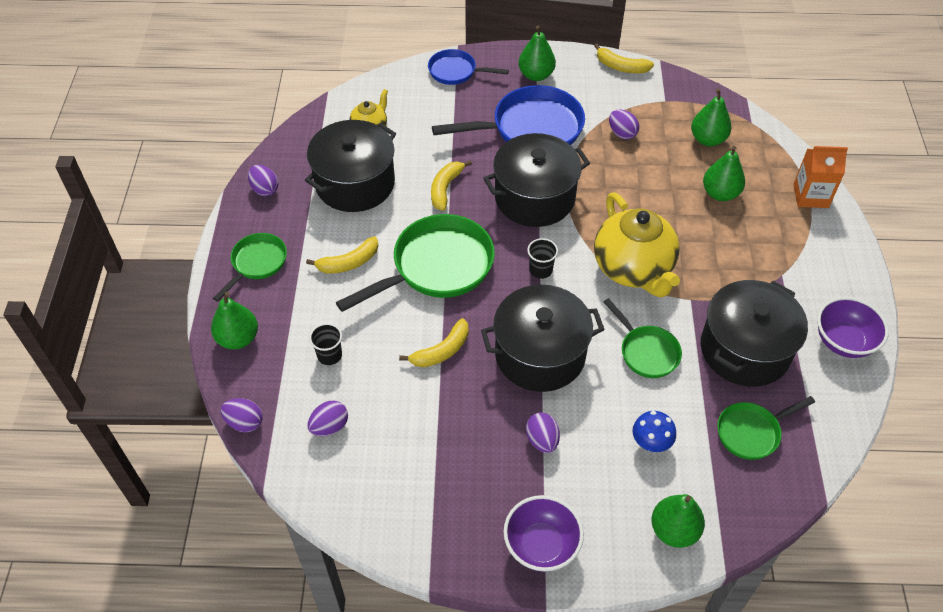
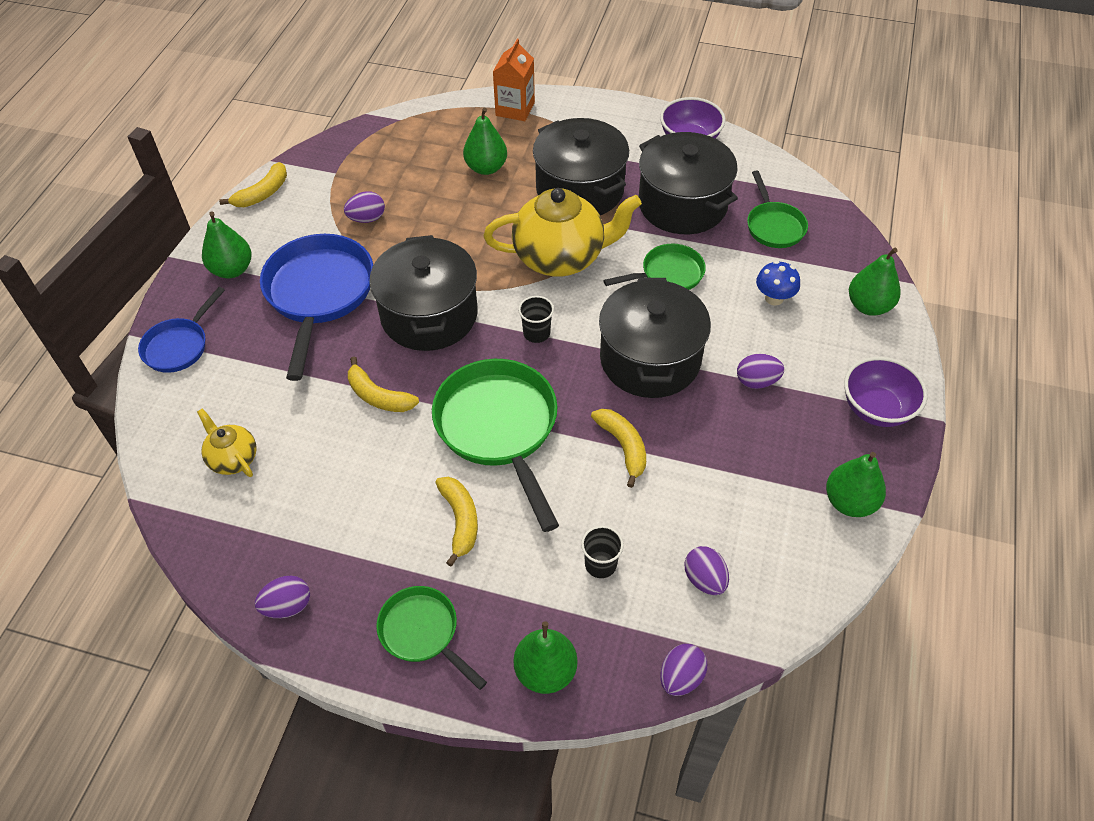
camera: 75 degrees left, 0 degrees up
(355, 183) = (326, 492): black pot -> black pot (580, 190)
(707, 139) = (408, 156): green pear -> green pear (849, 502)

